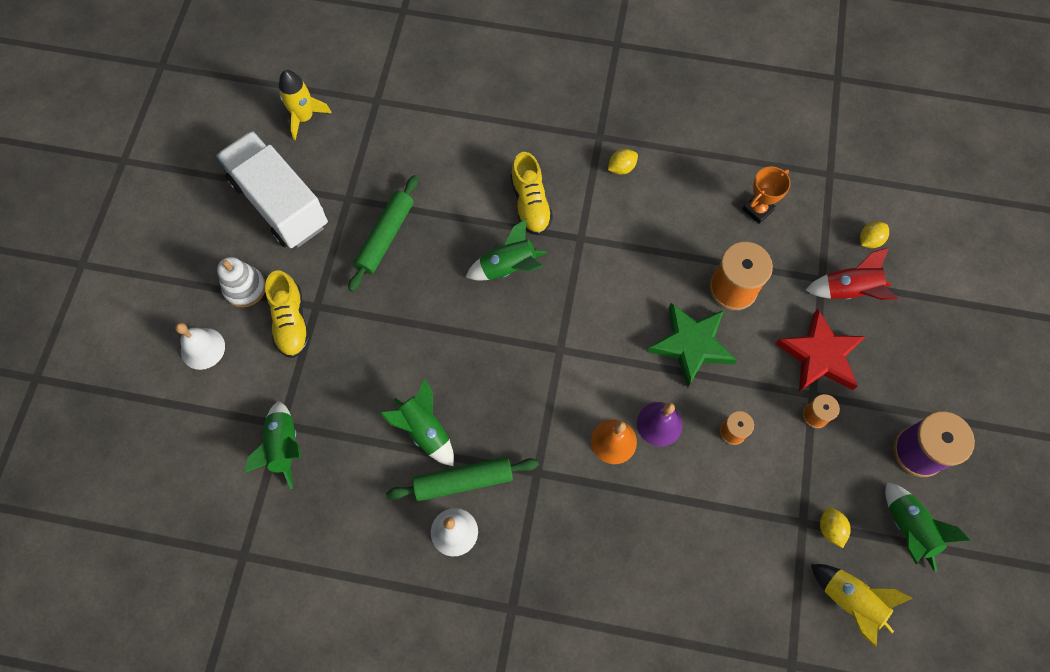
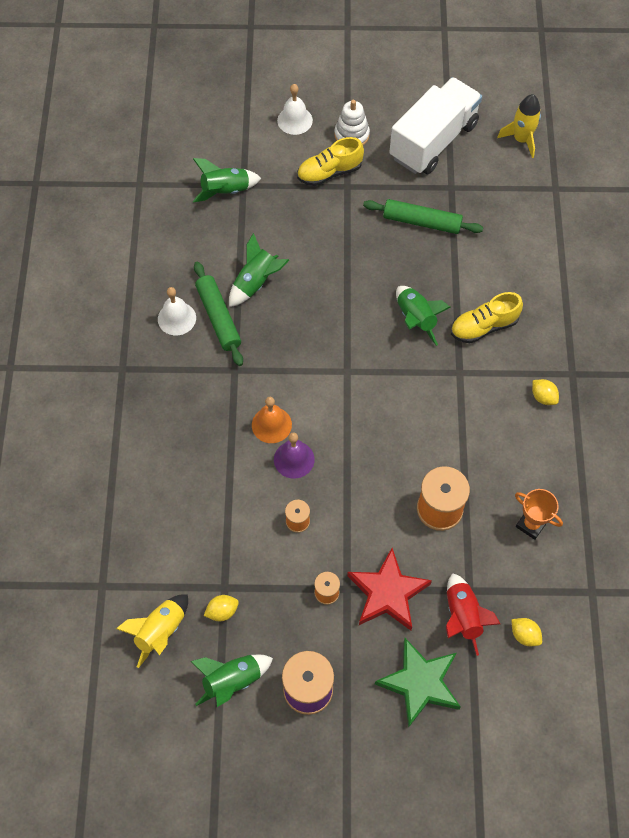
camera: 80 degrees right, 5 degrees down
(691, 345) = (374, 478): green star -> green star (420, 683)

